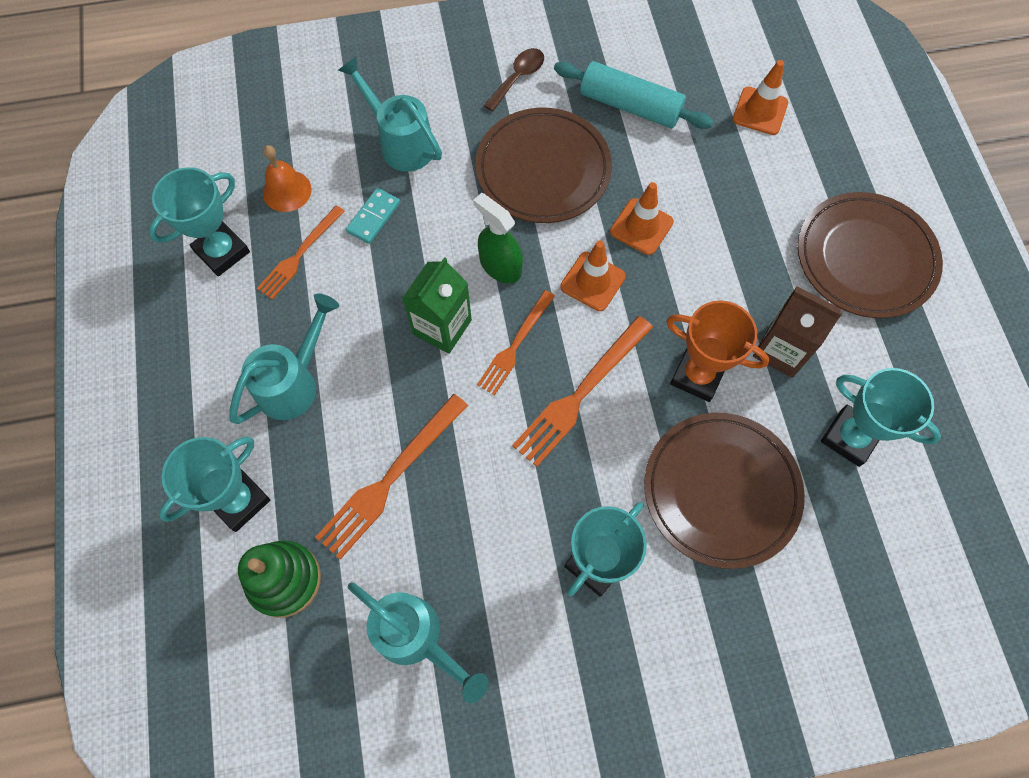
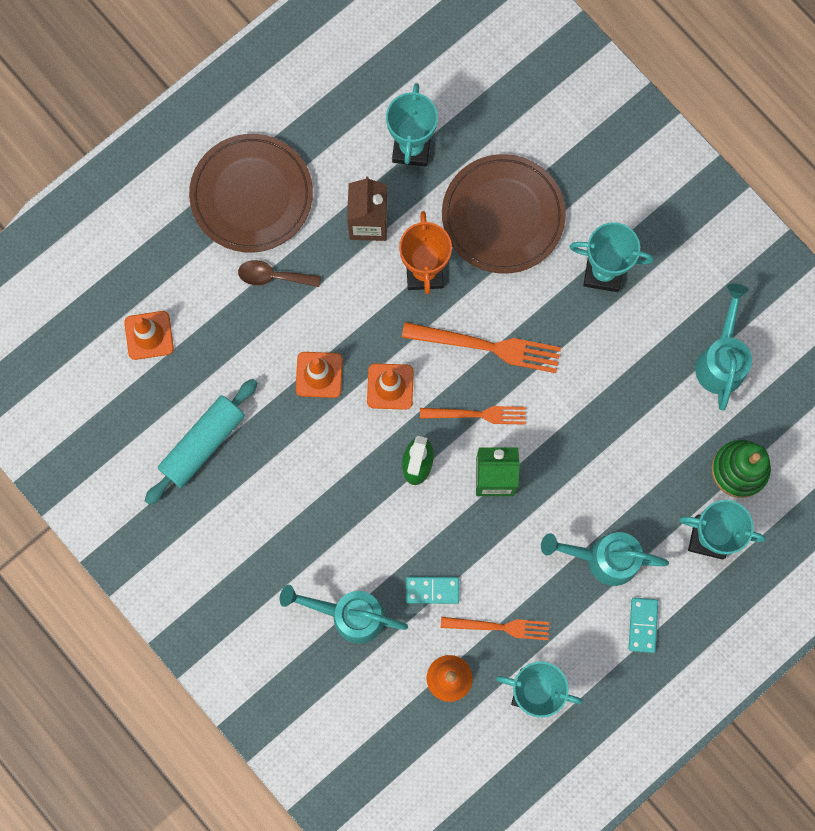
camera: 120 degrees left, 10 degrees up
(205, 382) = (643, 625): none -> turquoise domino
(390, 478) = (630, 443): orange fork -> none
(400, 142) = (349, 614): turquoise watering can -> turquoise watering can turned 90 degrees clockwise
(518, 78) = (226, 554): brown spoon -> brown spoon (273, 276)
(543, 169) = (308, 480): brown plate -> none
(630, 106) = (203, 444): turquoise rolling pin -> turquoise rolling pin turned 45 degrees clockwise

